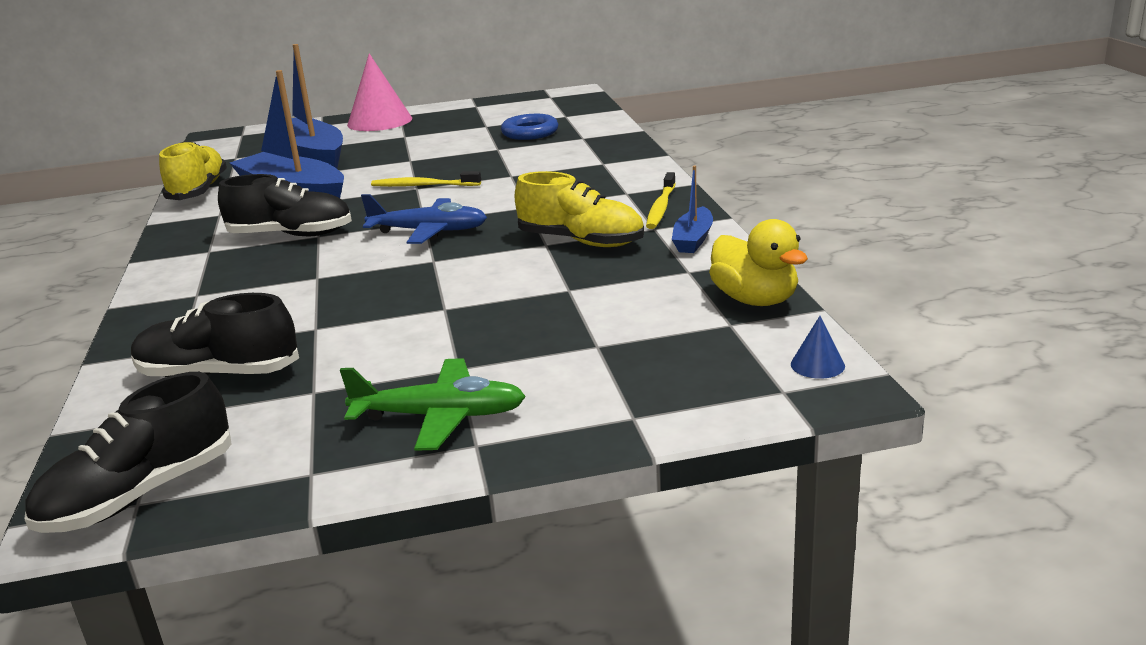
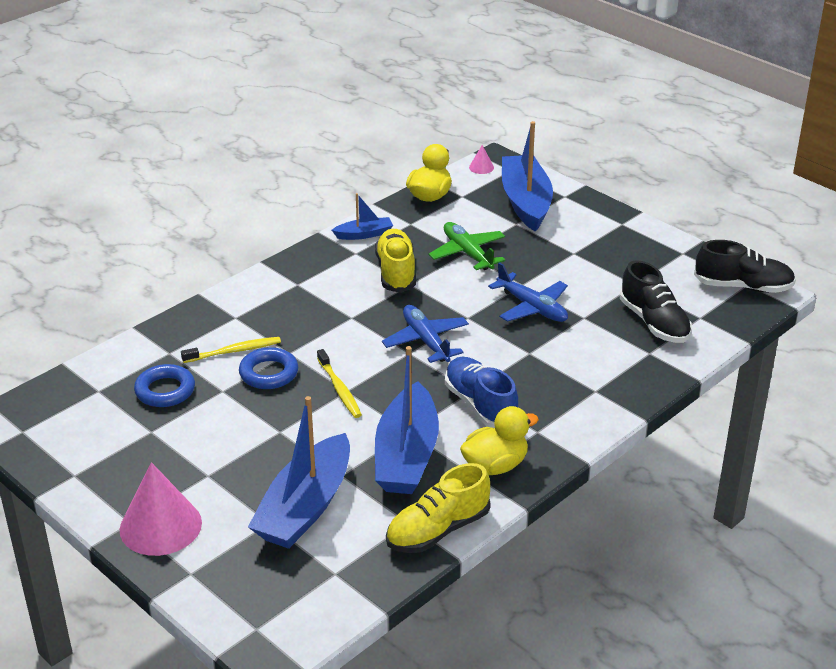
camera: 125 degrees left, 10 degrees up
(211, 224) = (495, 465): none -> yellow duck
(291, 235) = (480, 405): black shoe -> blue shoe
(388, 301) = (532, 307): none -> blue plane
(440, 416) = (614, 240): green plane -> green plane (467, 253)
(493, 165) = (269, 373): none -> blue ring
(653, 372) = (525, 202): none -> blue boat
(661, 207) = (318, 261): yellow toothbrush -> yellow toothbrush (234, 351)
(817, 365) = (481, 167): blue cone -> pink cone

